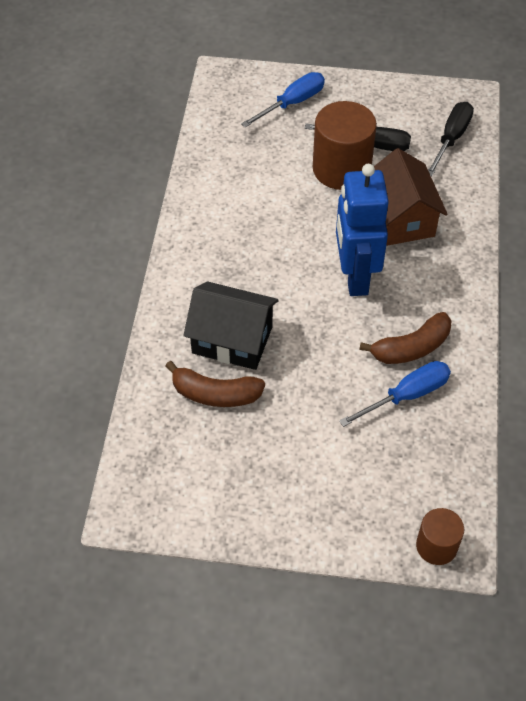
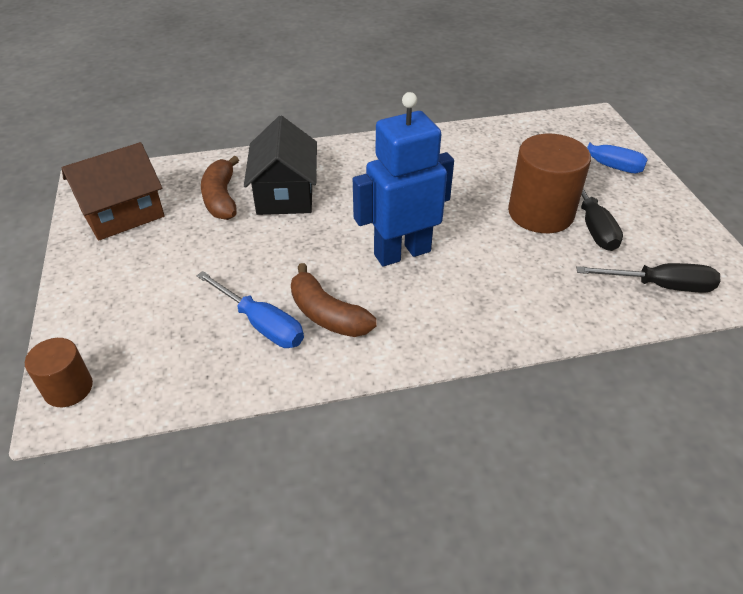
camera: 70 degrees right, 10 degrees down
(401, 218) = (505, 269): brown house -> brown house (123, 214)

